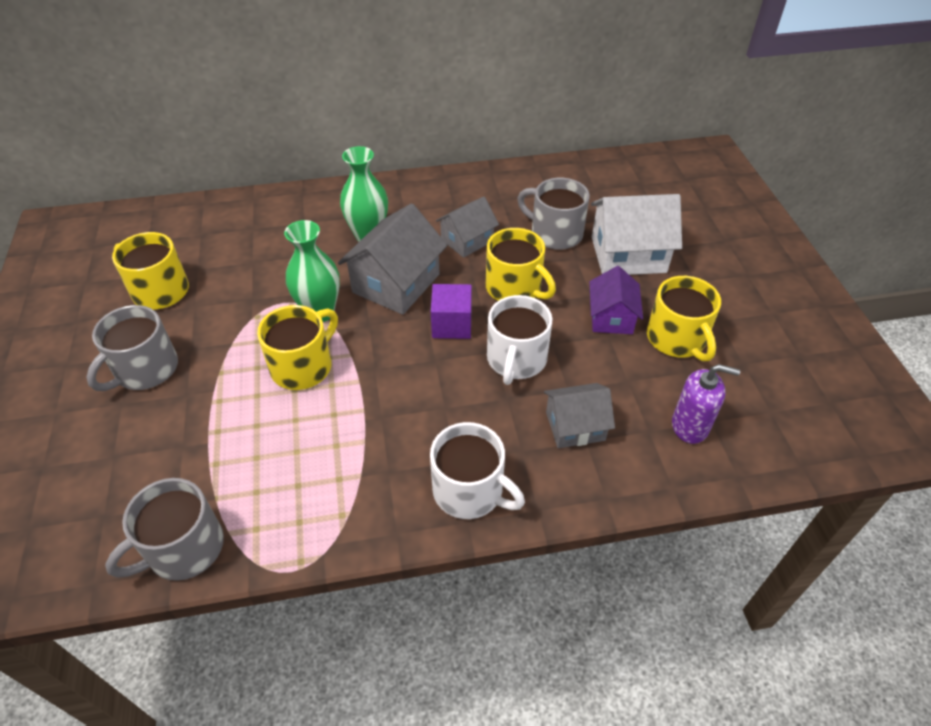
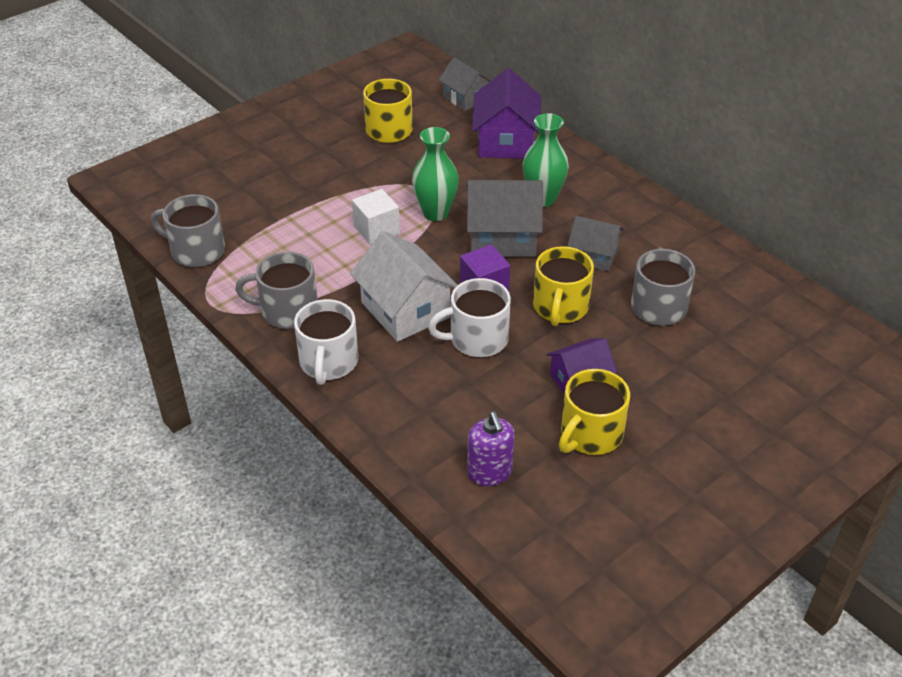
camera: 60 degrees right, 5 degrees down
(145, 370) = (315, 162): grey mug -> grey mug (287, 311)
(267, 223) = (505, 141): none -> purple house
(303, 366) = (376, 230): yellow mug -> white cube
(575, 426) = (433, 399): grey house -> grey house (465, 98)
(628, 254) = (677, 365): white house -> white house (405, 310)

